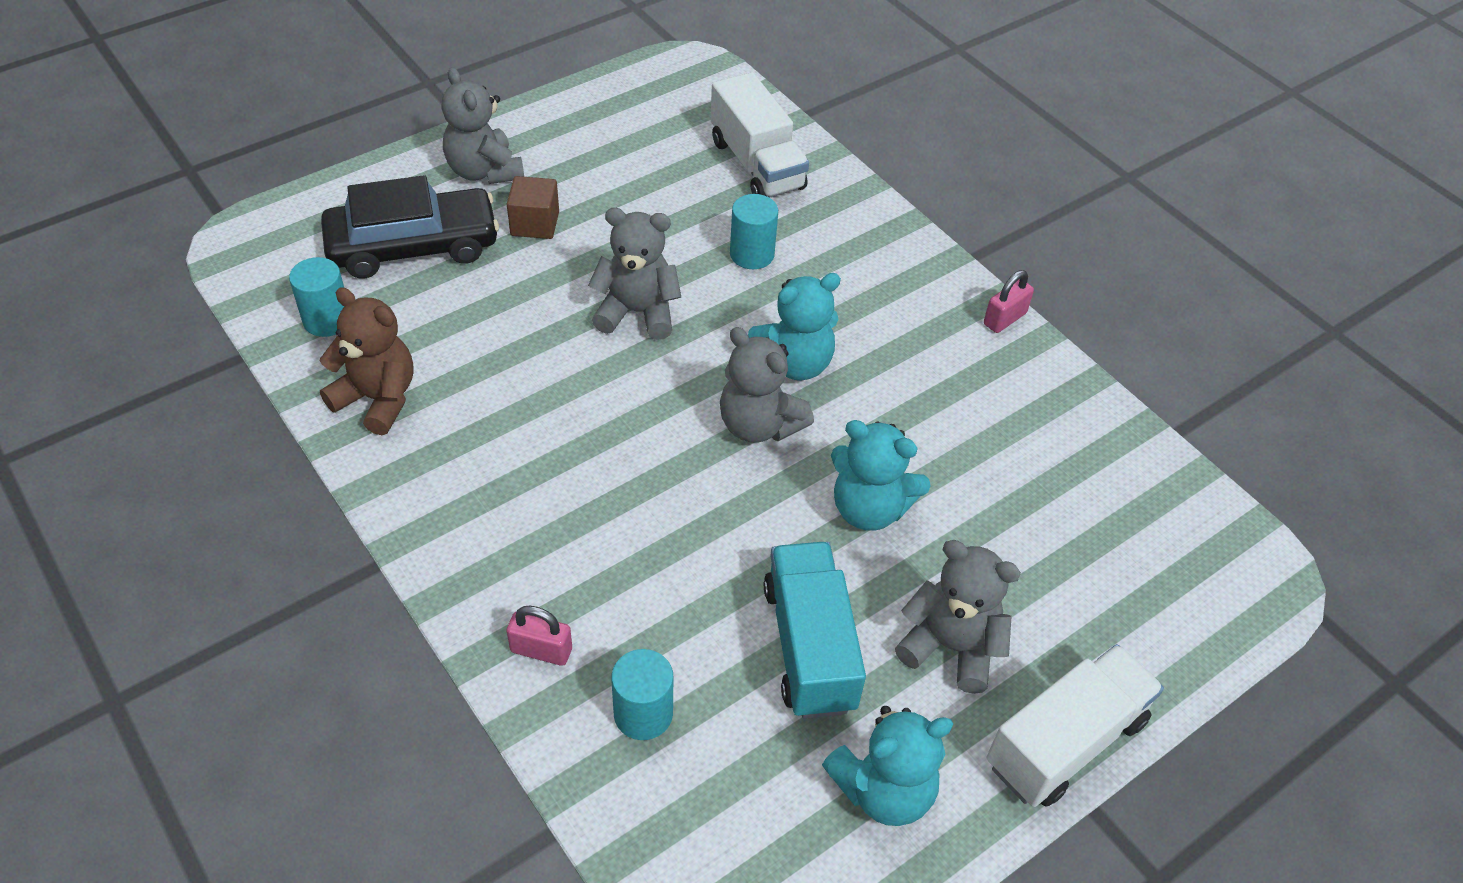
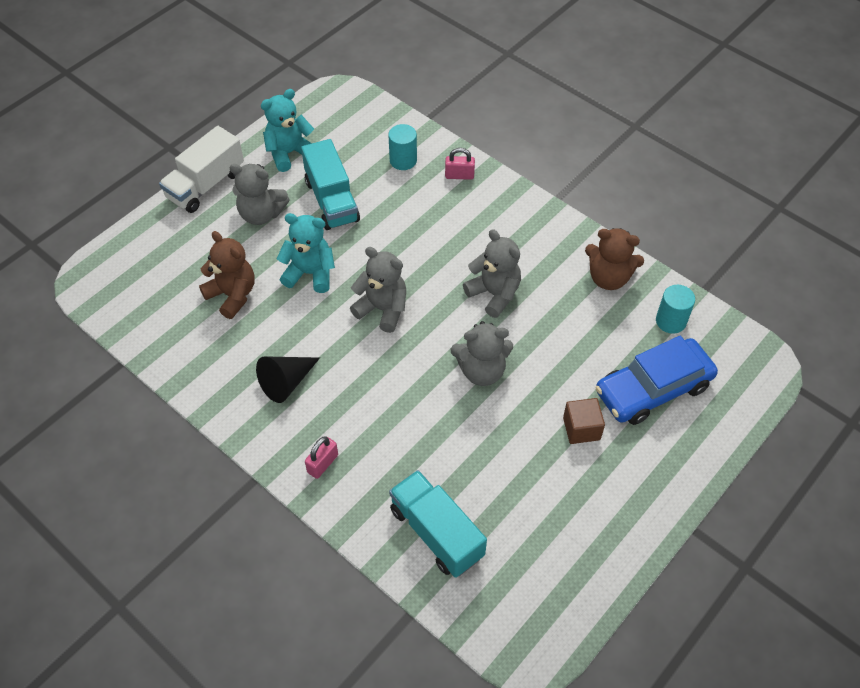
camera: 170 degrees right, 5 degrees up
(413, 246) = (653, 389): black car -> blue car
(484, 171) = (643, 470): grey teddy bear -> grey teddy bear (494, 294)
(752, 254) = (418, 438): turquoise cylinder -> none
(757, 164) = (436, 533): white truck -> turquoise truck
(793, 363) = (370, 355): turquoise teddy bear -> none
(922, 352) = (286, 382): none -> black cone
(1004, 319) = (230, 423): pink padlock -> pink padlock (322, 463)
(1005, 498) = (232, 295): none -> brown teddy bear

